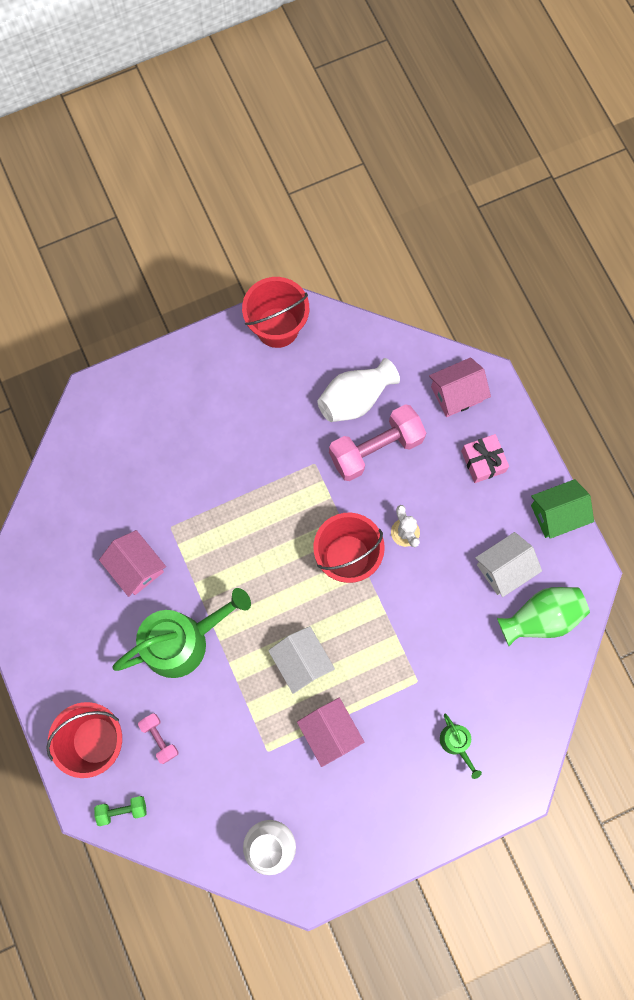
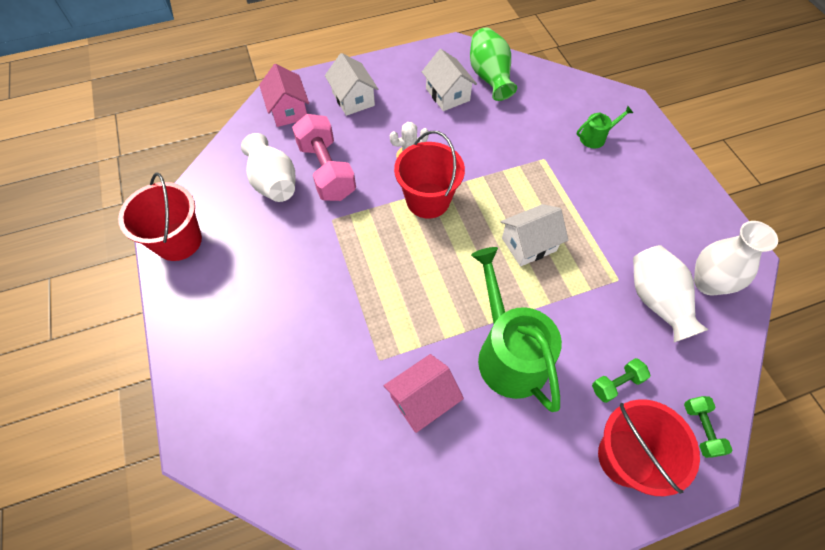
camera: 85 degrees left, 15 degrees down
(159, 738) = (616, 384): pink dumbbell -> green dumbbell
(246, 787) = (656, 301): none -> white vase
(330, 732) = (595, 226): pink house -> none
(483, 461) = (353, 99): pink gift -> white house
(557, 514) = (405, 60): green house -> none

